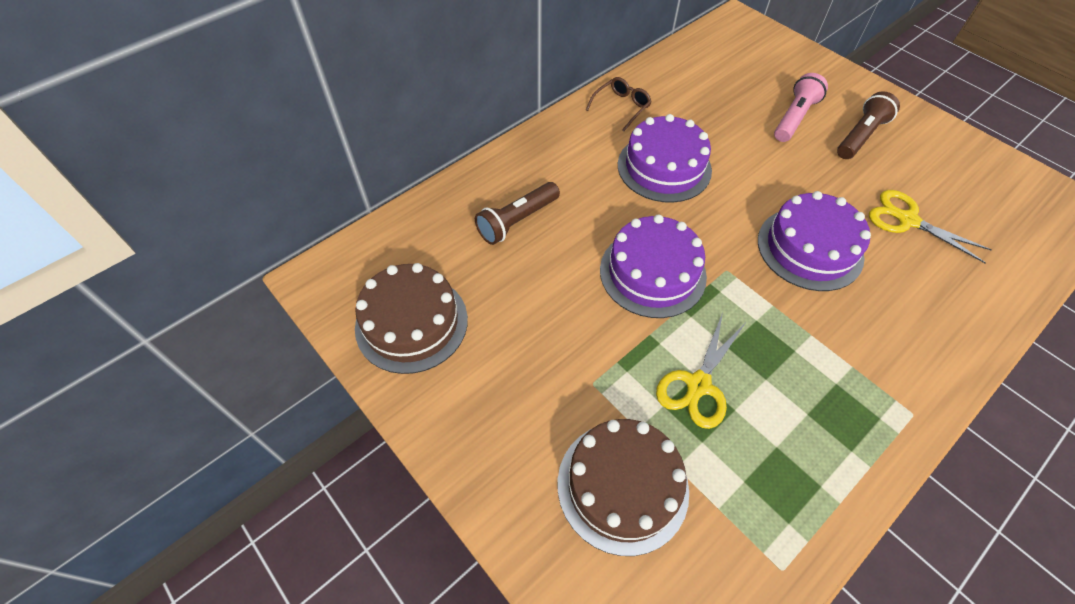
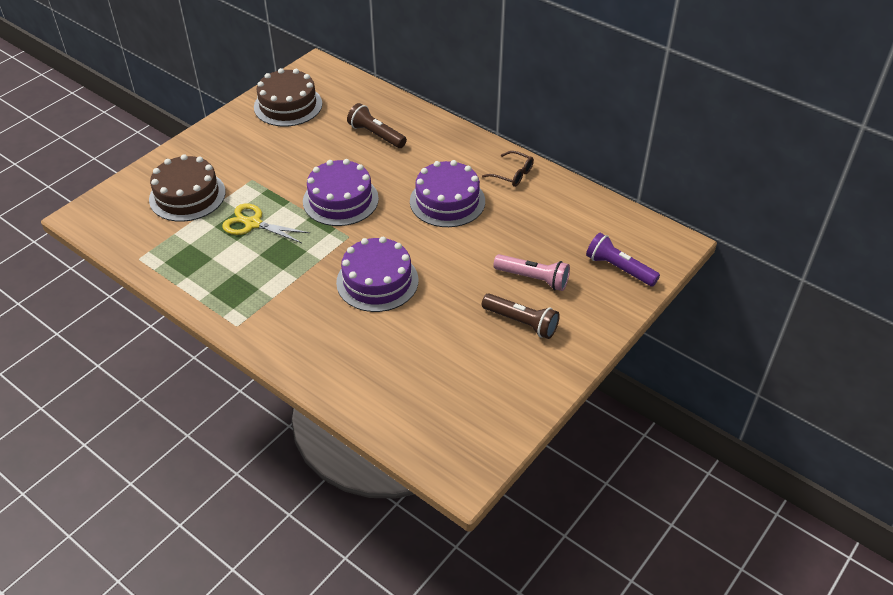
camera: 80 degrees right, 10 degrees down
(775, 59) = (619, 268): none -> purple flashlight
(907, 220) = (420, 343): yellow scissors -> none

